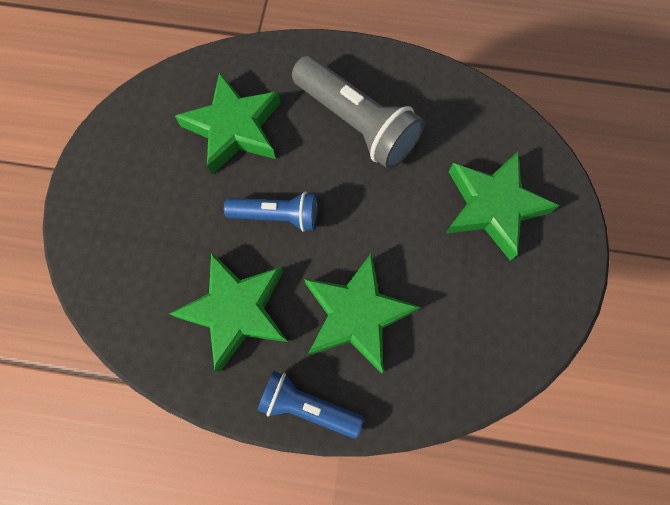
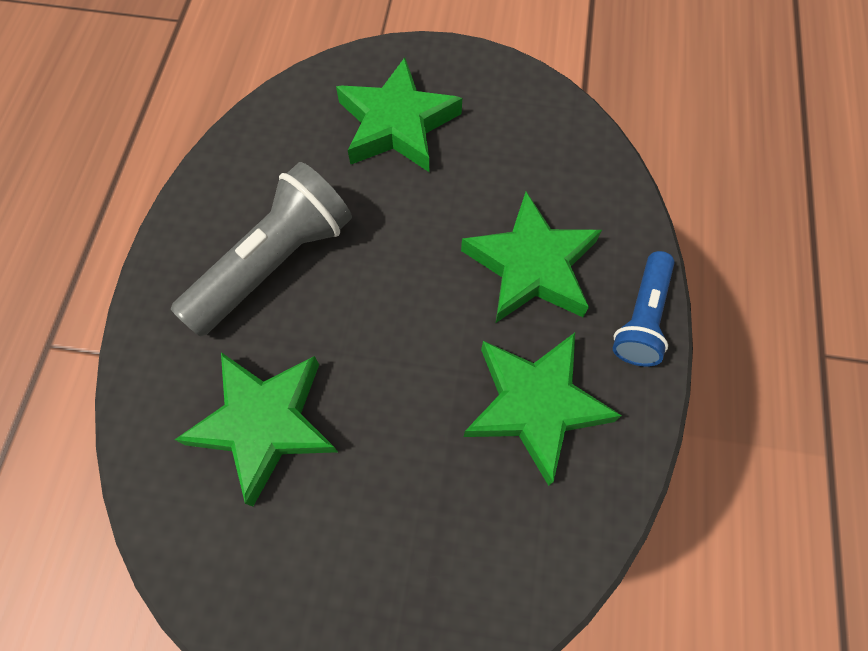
camera: 90 degrees left, 5 degrees down
(278, 216) = (404, 358): blue flashlight -> none

